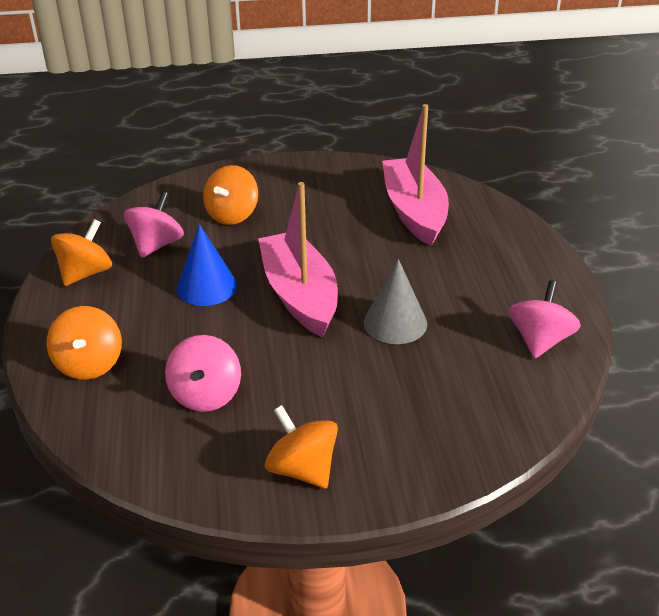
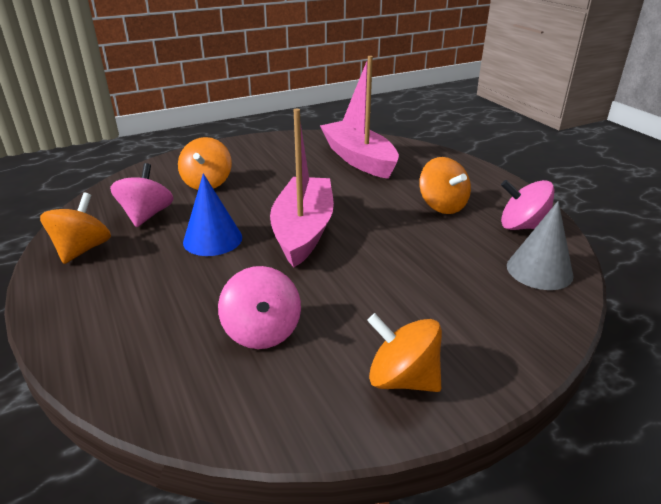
camera: 20 degrees left, 5 degrees down
(89, 364) = (120, 330): orange spinning top -> orange spinning top (442, 206)
(300, 295) = (303, 230): pink boat -> pink boat turned 45 degrees clockwise
(395, 323) = (399, 236): grey cone -> grey cone (539, 270)
(540, 340) = (522, 226): pink spinning top -> pink spinning top turned 75 degrees counterclockwise

